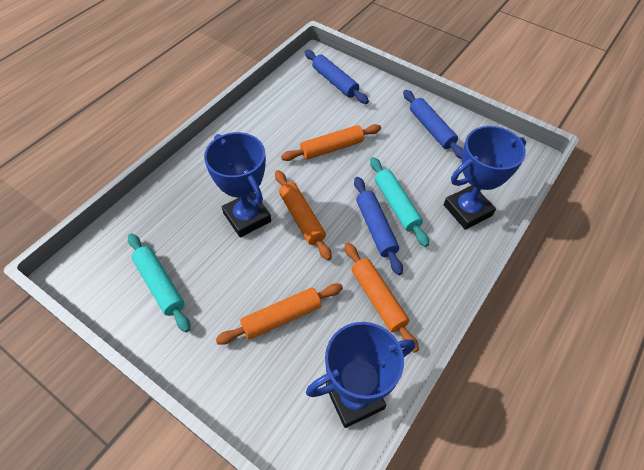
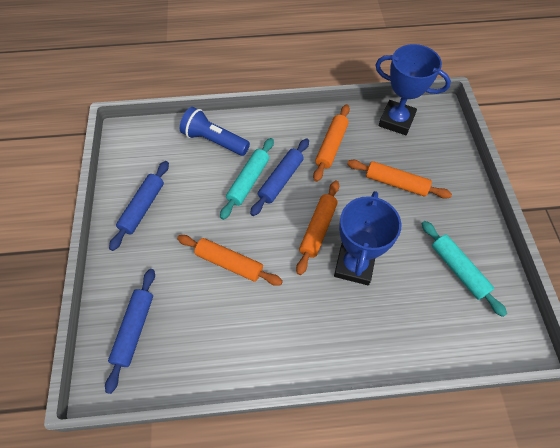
camera: 130 degrees left, 5 degrees up
(160, 285) = (458, 270): turquoise rolling pin -> turquoise rolling pin turned 45 degrees counterclockwise
(467, 210) = (214, 141): blue trophy -> blue flashlight

